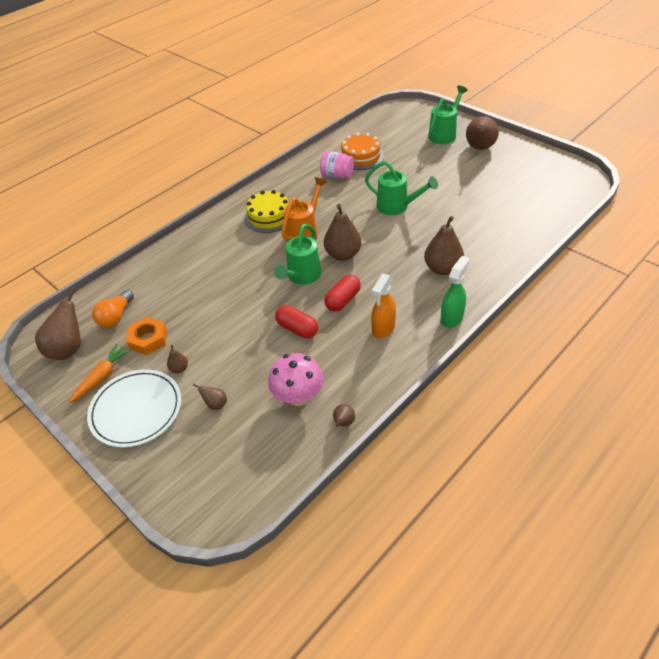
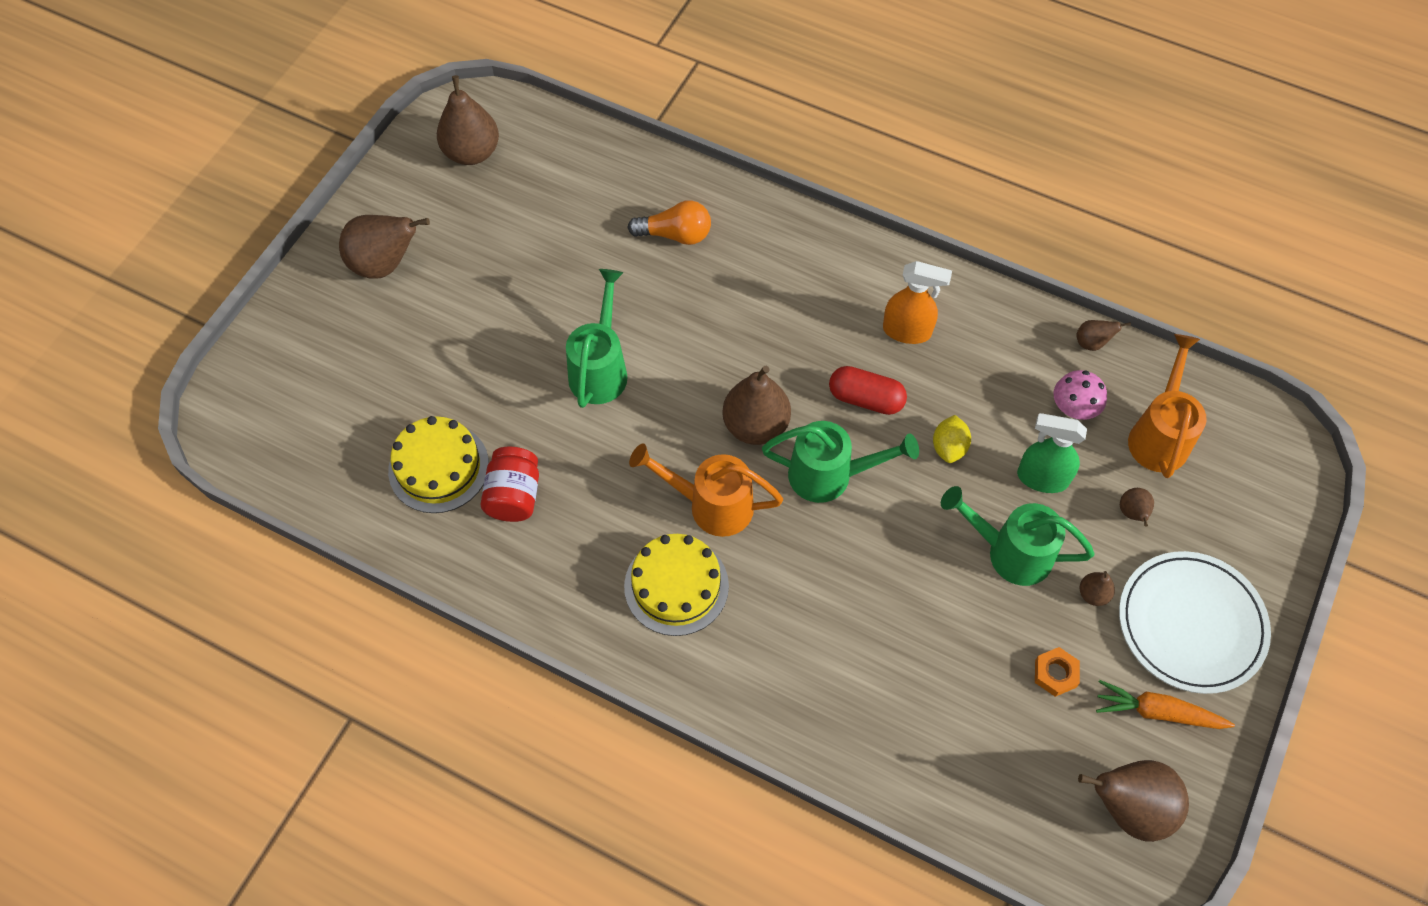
camera: 110 degrees left, 15 degrees up
(116, 317) = (1028, 760): orange light bulb -> orange light bulb (675, 234)
(148, 339) = (1055, 673): orange nut -> orange nut, size x0.65
(260, 438) = (1159, 436): none -> orange watering can
(297, 329) = (949, 447): red capsule -> yellow lemon
(298, 396) = (1073, 409): pink mushroom -> pink mushroom, size x0.65
(337, 175) = (514, 496): pink jar -> red jar
(360, 157) = (438, 467): orange cake -> yellow cake
(442, 269) = (751, 276): brown pear -> brown pear (472, 152)
(444, 134) = (337, 330): green watering can -> green watering can (1010, 552)
(452, 317) = (856, 250): green spray bottle -> green spray bottle (1041, 478)

